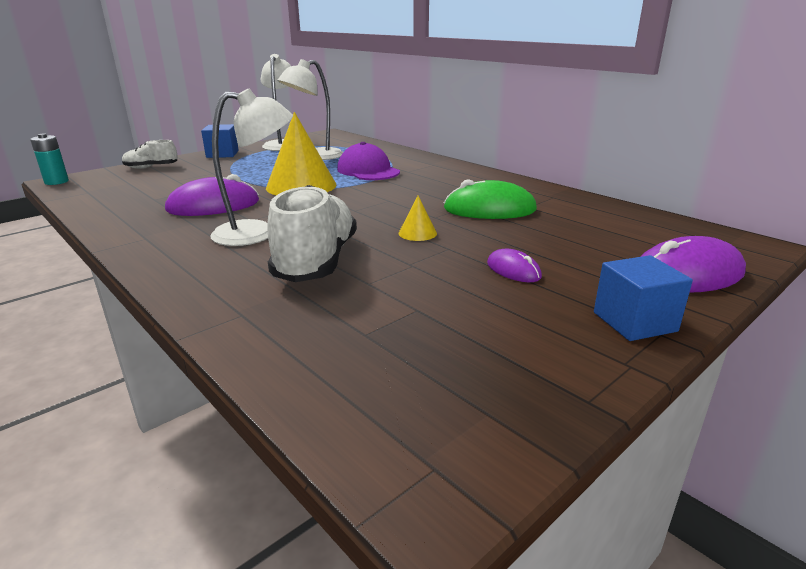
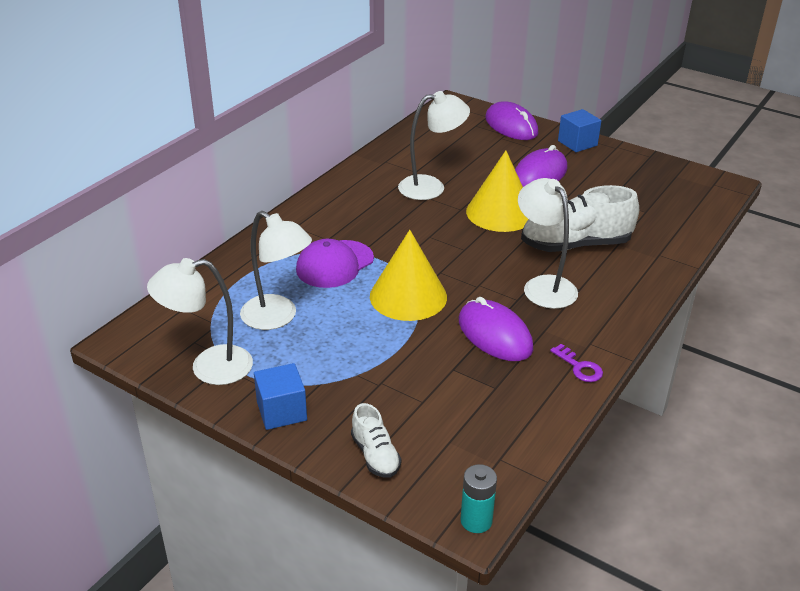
camera: 105 degrees left, 10 degrees up
(124, 228) = (579, 367): none -> purple key
(417, 233) = (500, 212): yellow cone -> yellow cone, size x2.29
(489, 209) = (431, 187): green mouse -> white lamp
(513, 270) = (539, 174): purple mouse -> purple mouse, size x1.87

